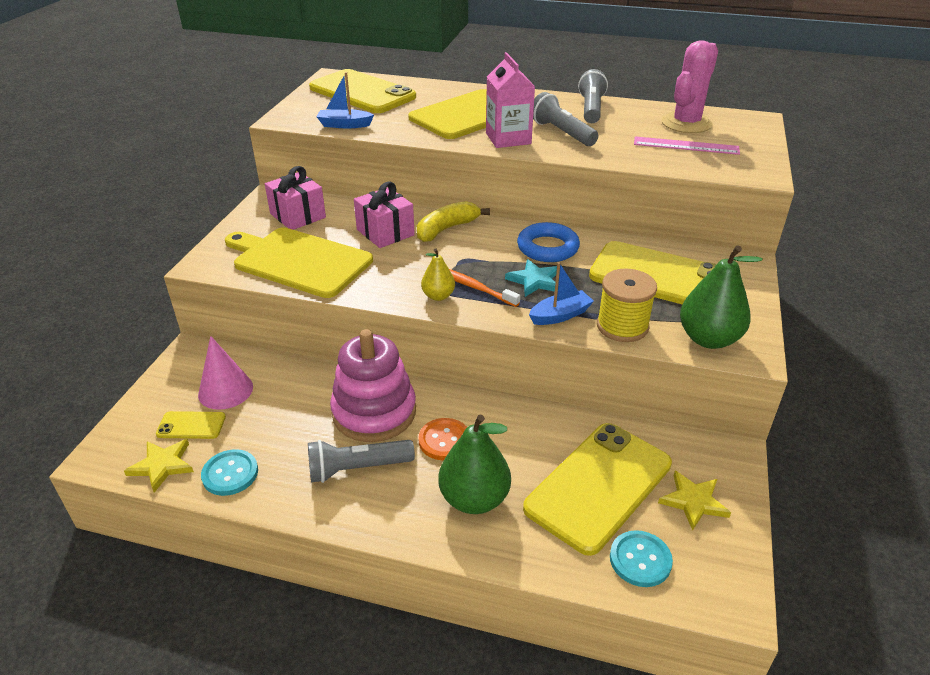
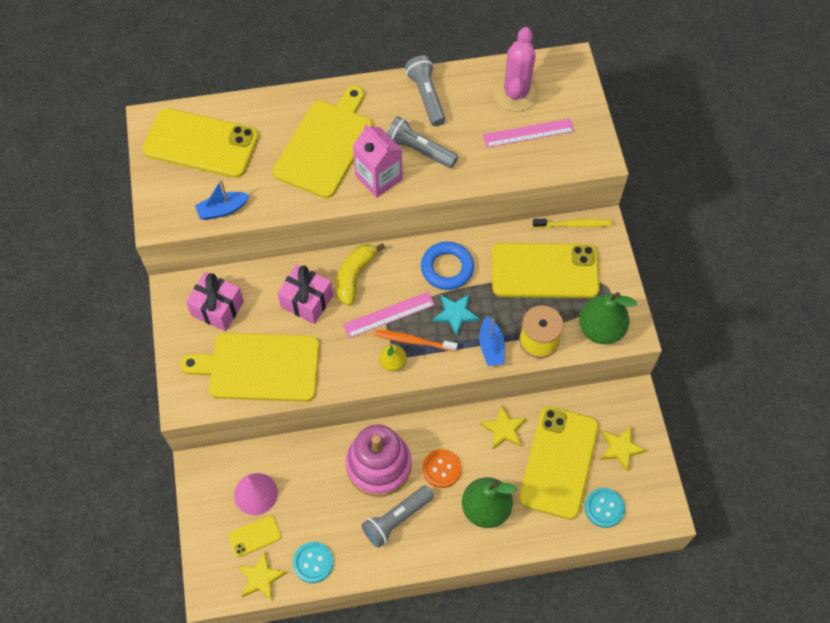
camera: 25 degrees left, 25 degrees up
(461, 262) = (389, 315): none -> pink ruler
(544, 429) = (504, 429): none -> yellow star
(560, 315) = (491, 347): blue boat -> blue boat turned 135 degrees clockwise
(712, 253) = (574, 224): none -> yellow toothbrush

